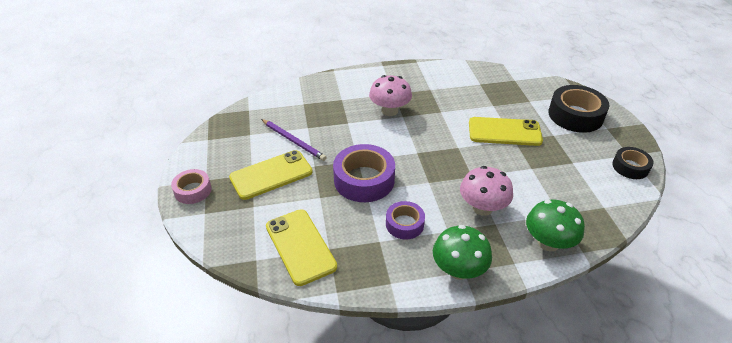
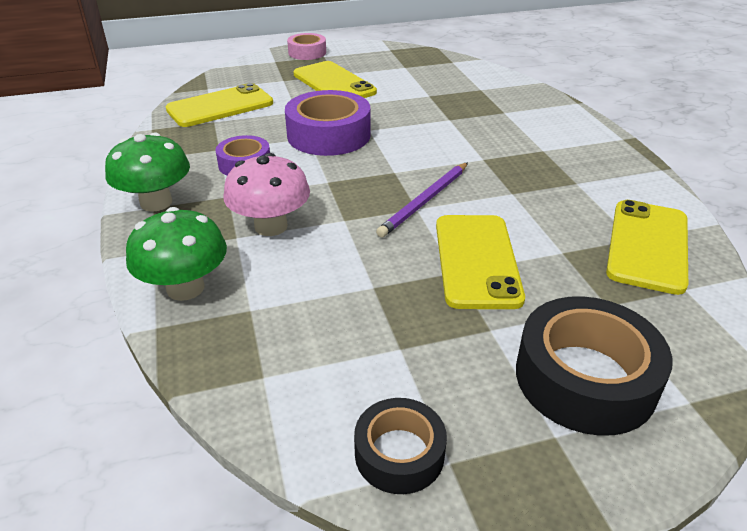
camera: 85 degrees right, 5 degrees down
(293, 141) = (398, 89): purple pencil -> purple pencil (424, 201)
(389, 111) = (492, 148): pink mushroom -> none
(485, 81) = (647, 246): none -> yellow phone

